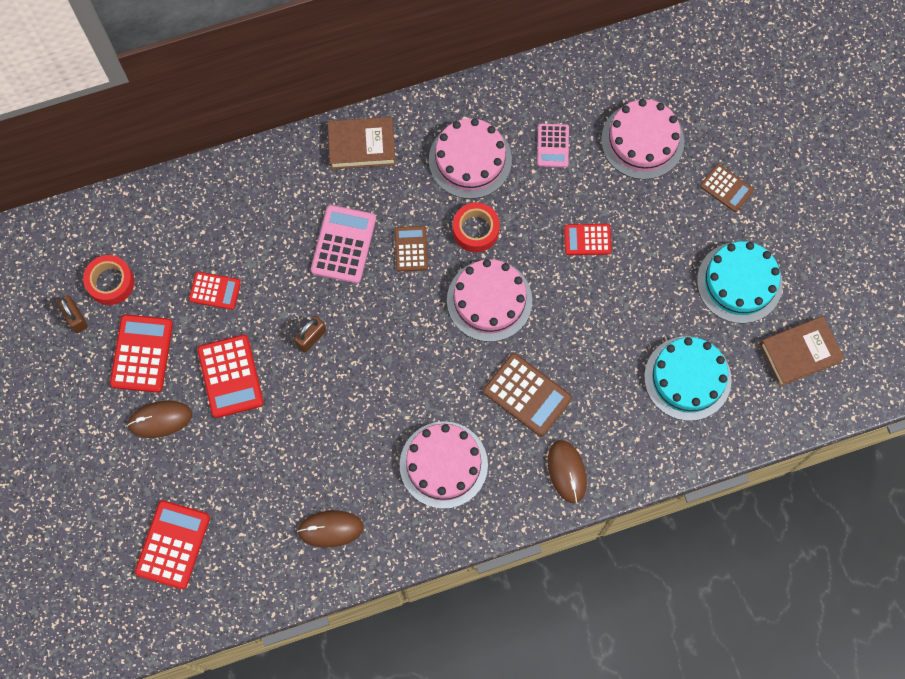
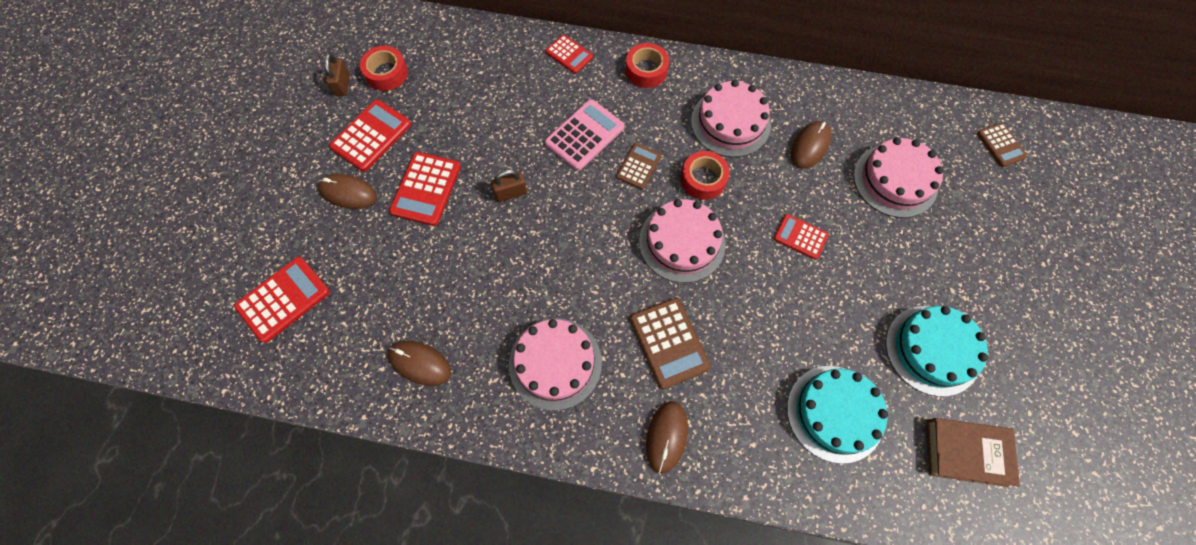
camera: 30 degrees right, 5 degrees down
(215, 291) = (459, 118): red calculator -> red calculator (569, 54)
(362, 146) = (646, 70): brown book -> red tape
(553, 145) = (810, 146): pink calculator -> brown mouse
(726, 188) = (958, 258): brown calculator -> brown calculator (1000, 145)

